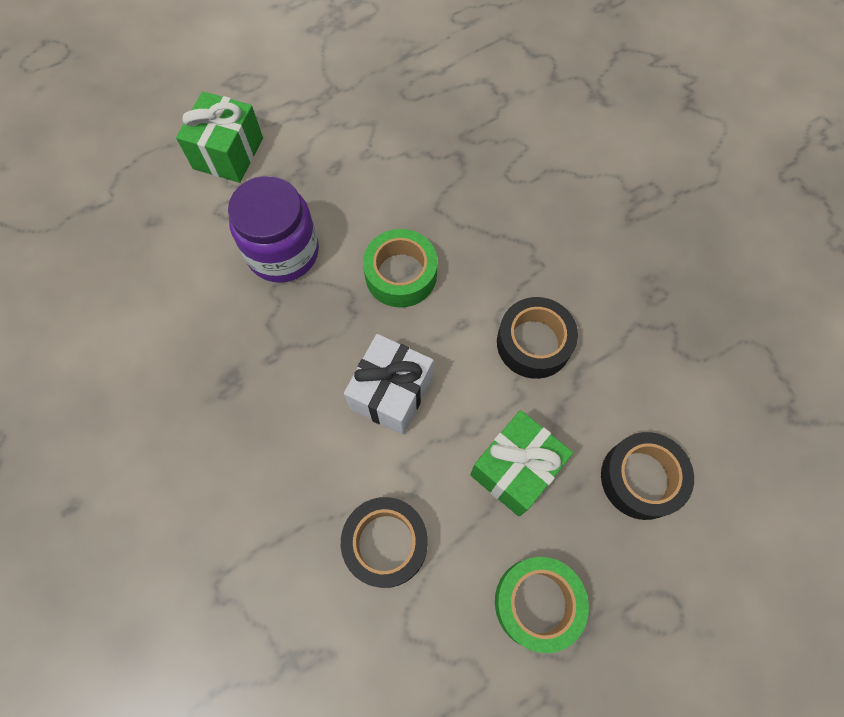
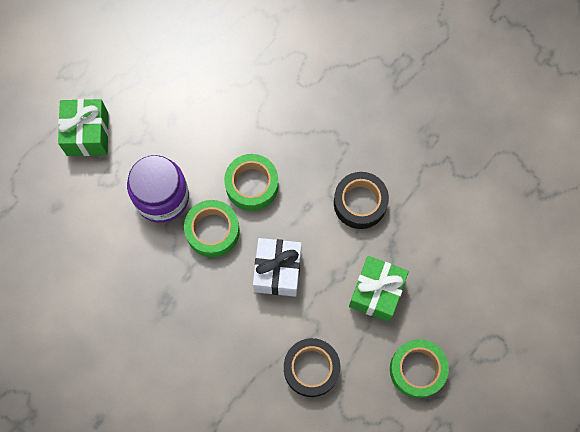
camera: 20 degrees left, 5 degrees up
(328, 313) = (212, 231): none -> green tape
(641, 478) = (457, 270): black tape -> none

